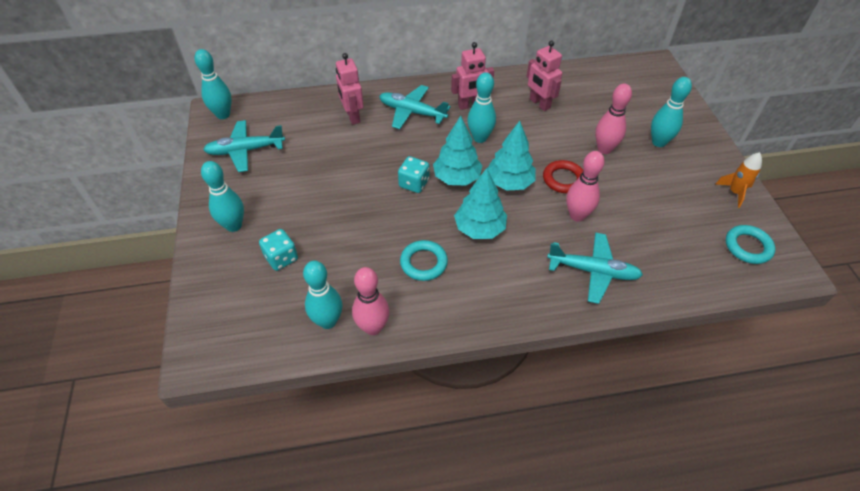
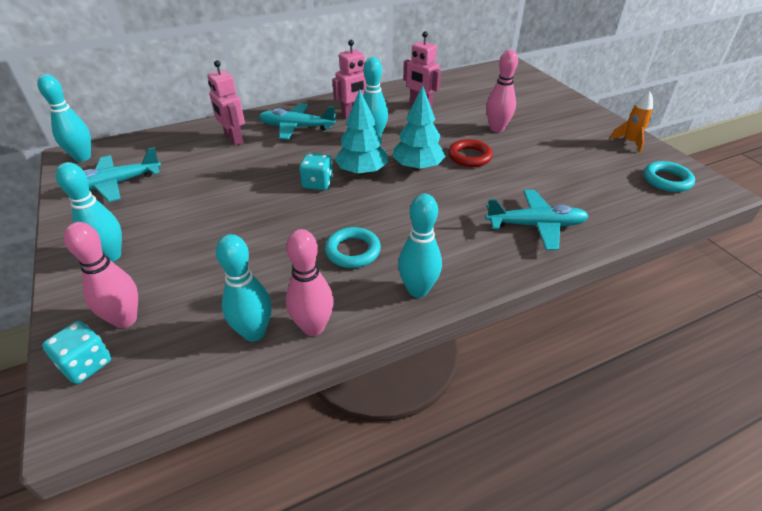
camera: 15 degrees left, 10 degrees down
(281, 258) = (179, 278): turquoise dice -> turquoise dice (86, 364)
(479, 228) = (402, 210): turquoise tree -> none
(577, 215) = (496, 182): pink bowling pin -> pink bowling pin (125, 319)
(658, 142) = (543, 117): turquoise bowling pin -> turquoise bowling pin (418, 290)

